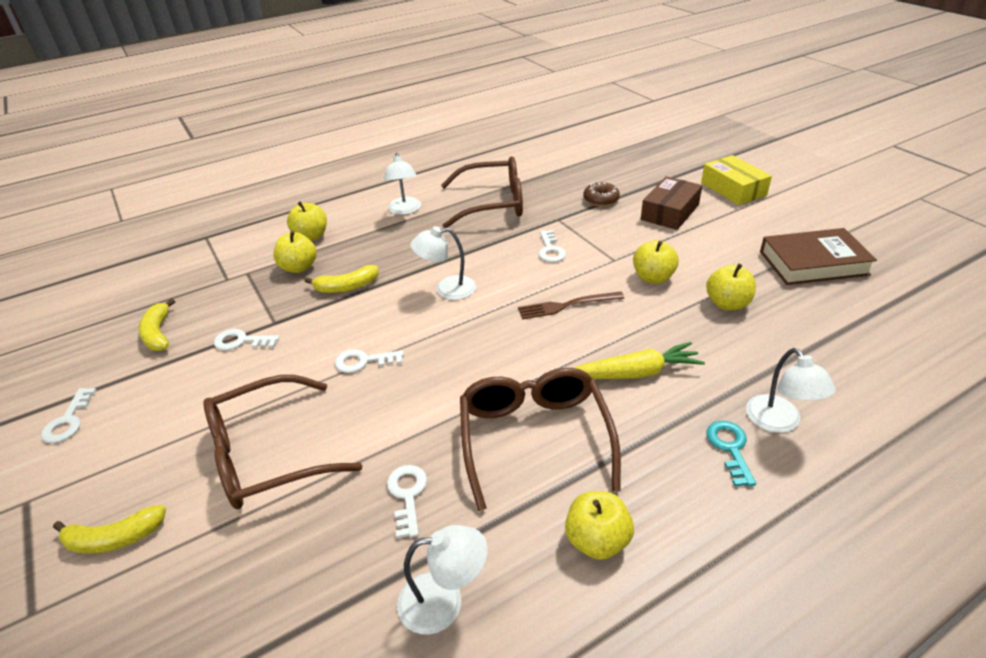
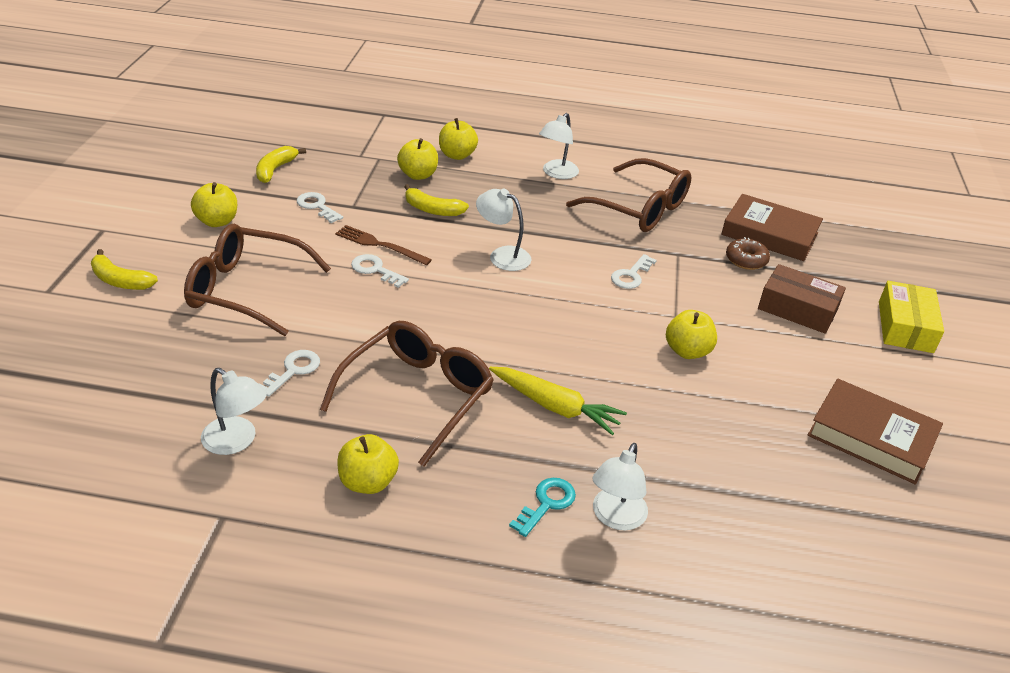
camera: 35 degrees right, 0 degrees up
(68, 421) = (168, 196): white key -> none
(567, 305) = (578, 325): brown fork -> brown fork (379, 245)
(590, 176) = (769, 234): none -> brown book
(670, 212) = (797, 309): brown box -> brown box turned 45 degrees clockwise
(727, 304) = (721, 413): yellow apple -> yellow apple (217, 221)

